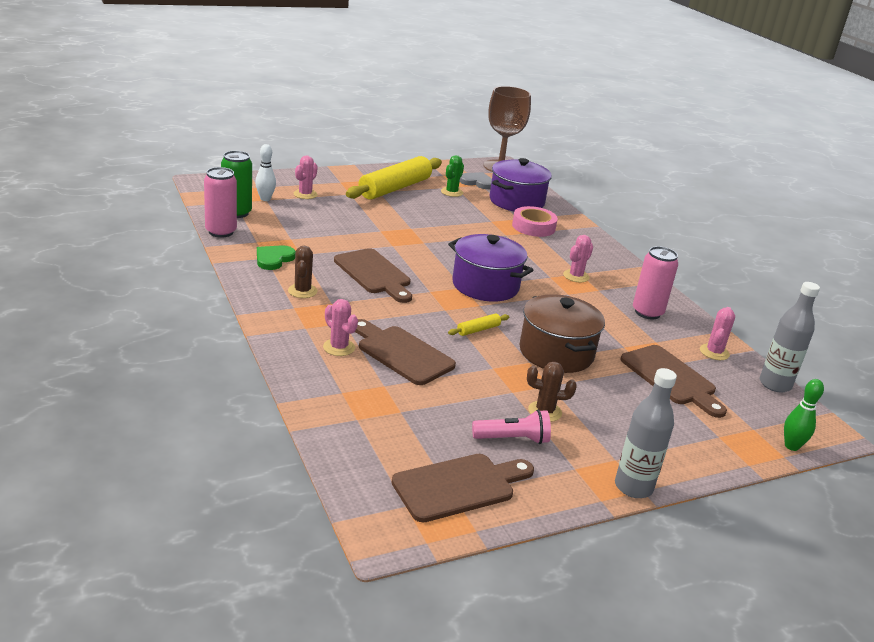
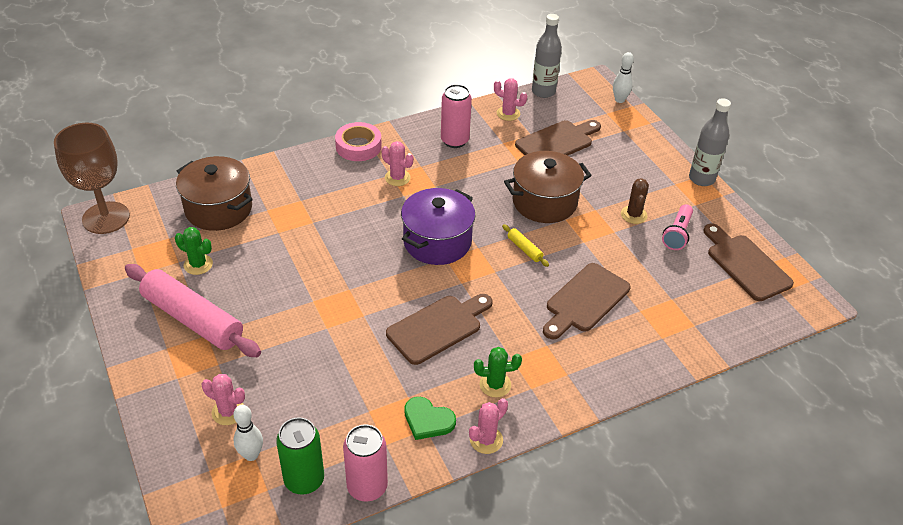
camera: 90 degrees left, 15 degrees up
(302, 291) = (495, 385): brown cactus -> green cactus
(339, 347) = (593, 345): pink cactus -> pink cactus (486, 440)
(395, 188) = (193, 319): yellow rolling pin -> pink rolling pin
(477, 182) = (162, 241): grey heart -> none
(513, 439) = (677, 234): pink flashlight -> pink flashlight turned 150 degrees counterclockwise
(516, 202) = (218, 209): purple pot -> brown pot
(533, 227) = (287, 199): pink tape -> pink tape (358, 146)
(791, 446) = (619, 100): green bowling pin -> white bowling pin

